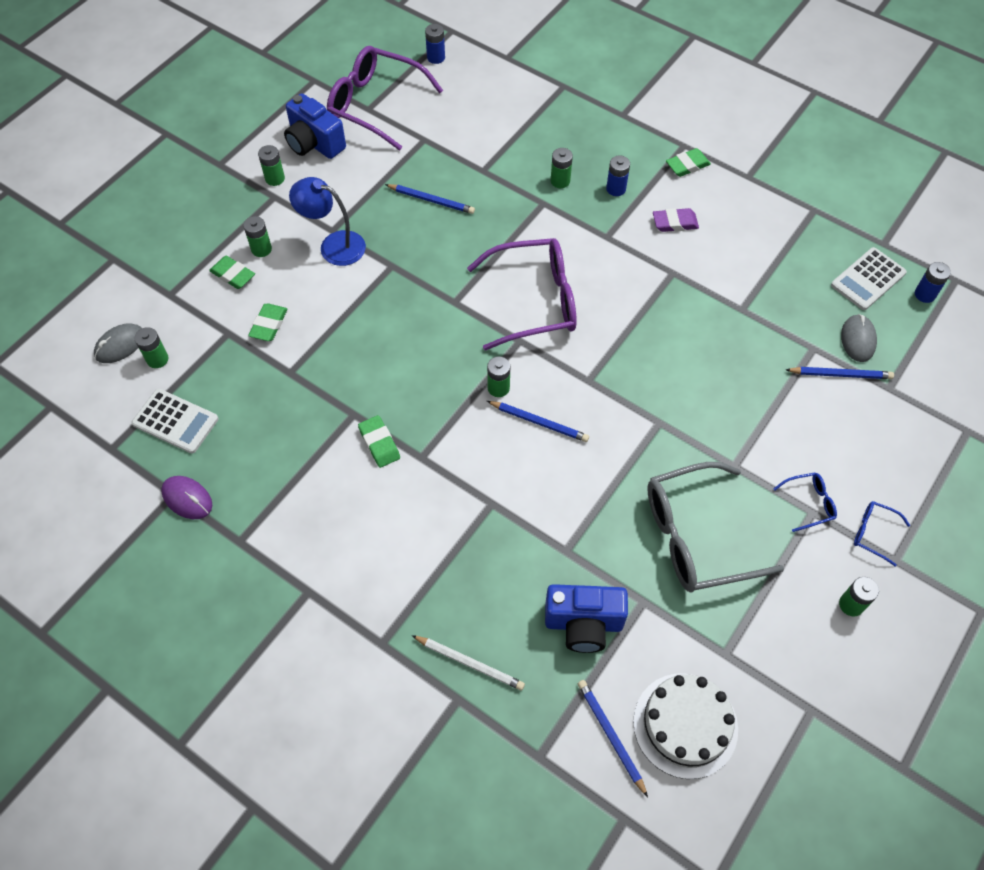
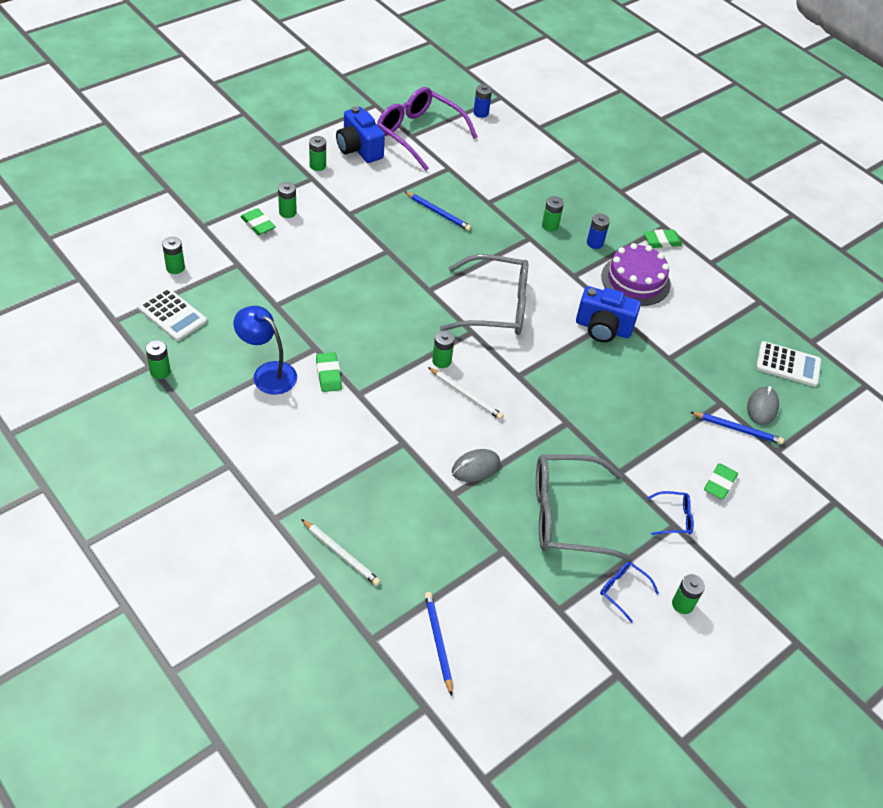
camera: 10 degrees right, 10 degrees down
(120, 345) = (150, 250): grey mouse -> grey mouse (475, 467)
(187, 498) = (160, 371): purple mouse -> green battery
(269, 325) = (273, 267): green eraser -> green eraser (719, 483)
(333, 245) = (346, 224): blue lamp -> blue lamp (267, 373)
(533, 301) = (494, 306): purple glasses -> grey glasses
(539, 422) = (465, 395): blue pencil -> white pencil
(583, 624) = (447, 552): blue camera -> blue camera (603, 328)
(675, 223) = (635, 280): purple eraser -> purple cake
(685, 725) = (504, 653): white cake -> none
(868, 279) = (788, 364): white calculator -> white calculator turned 135 degrees counterclockwise
(873, 533) = (722, 556): blue glasses -> blue glasses (623, 591)
(924, 294) = (834, 389): blue battery -> none

